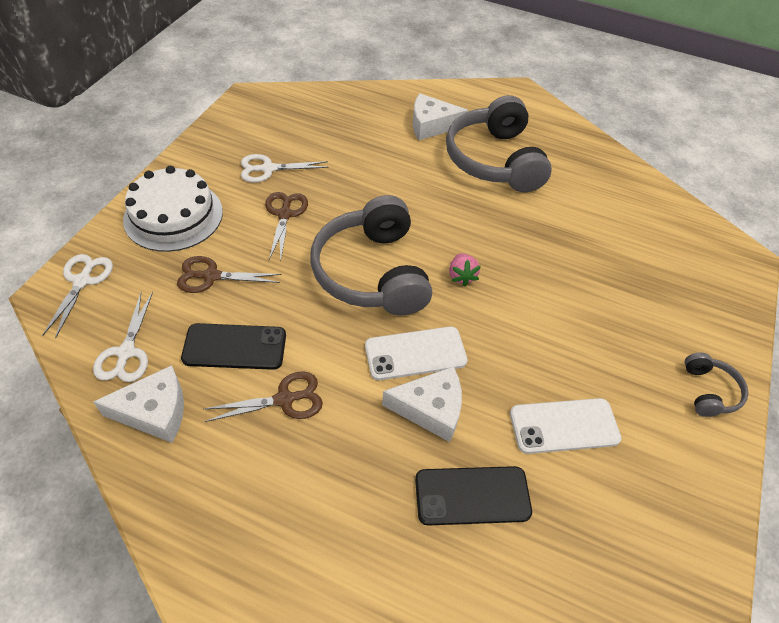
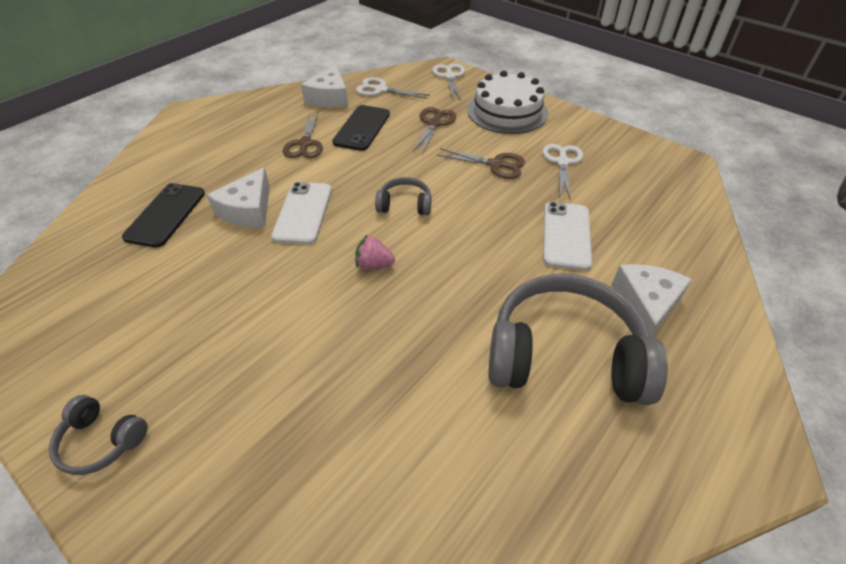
camera: 110 degrees right, 5 degrees down
(82, 281) = (450, 77): white scissors -> white scissors turned 120 degrees counterclockwise
(372, 272) = (404, 205): grey headphones -> grey headphones, size x0.46
(564, 426) = (171, 288): white phone -> white phone (566, 235)

